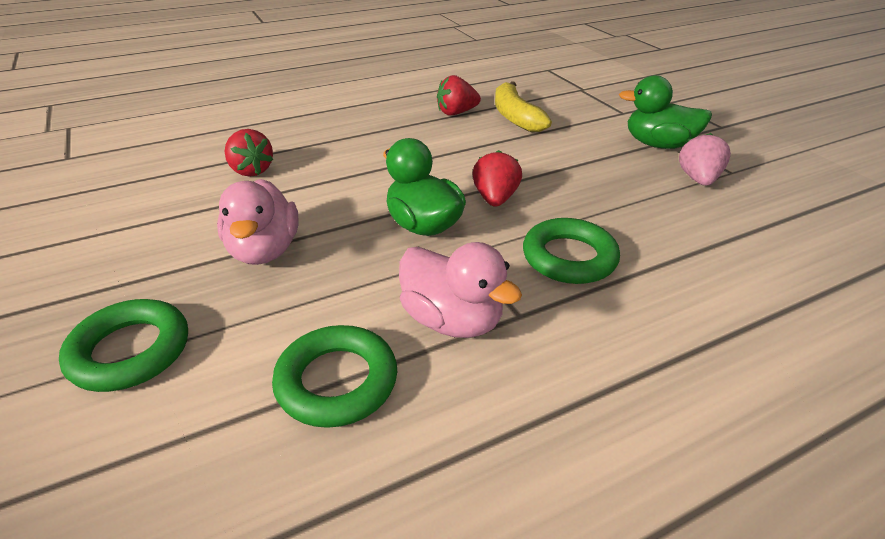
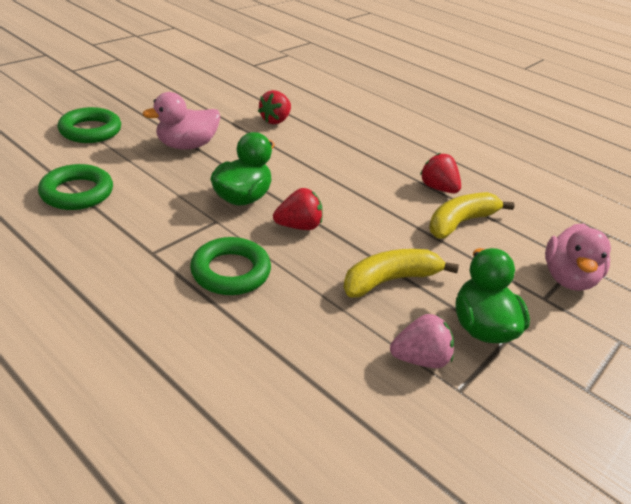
camera: 65 degrees right, 0 degrees up
(452, 320) = (139, 224): pink duck -> pink duck (567, 278)
(595, 169) = (390, 280): none -> yellow banana

